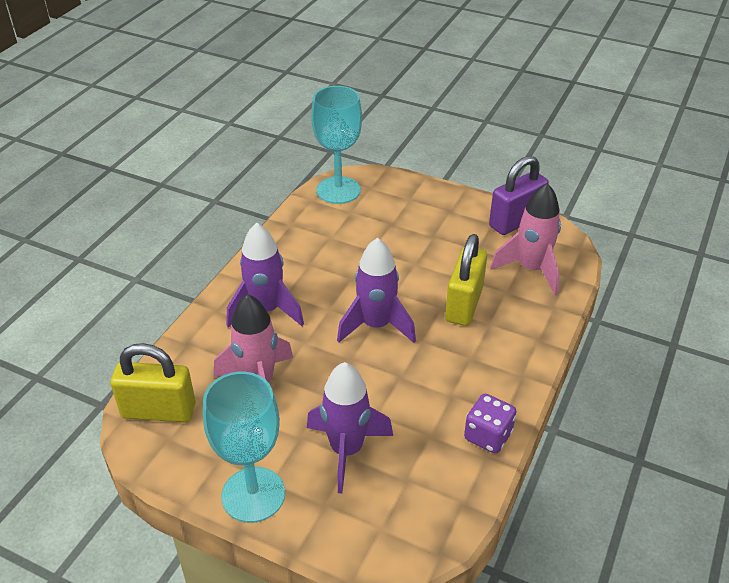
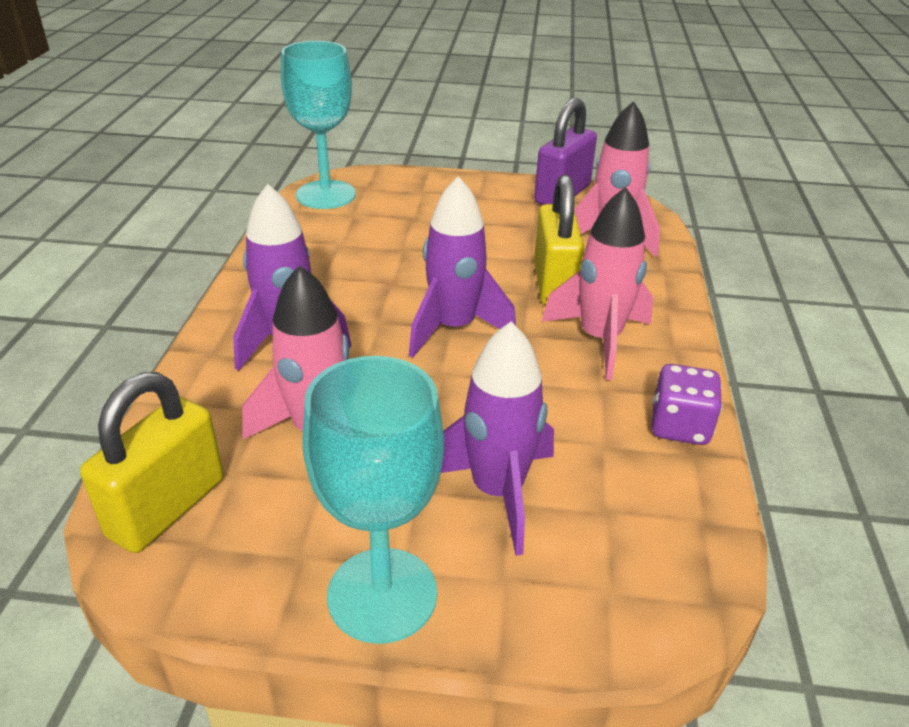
camera: 20 degrees left, 5 degrees down
(159, 411) = (167, 507): yellow padlock -> yellow padlock turned 45 degrees counterclockwise
(472, 357) = (600, 339): none -> pink rocket

